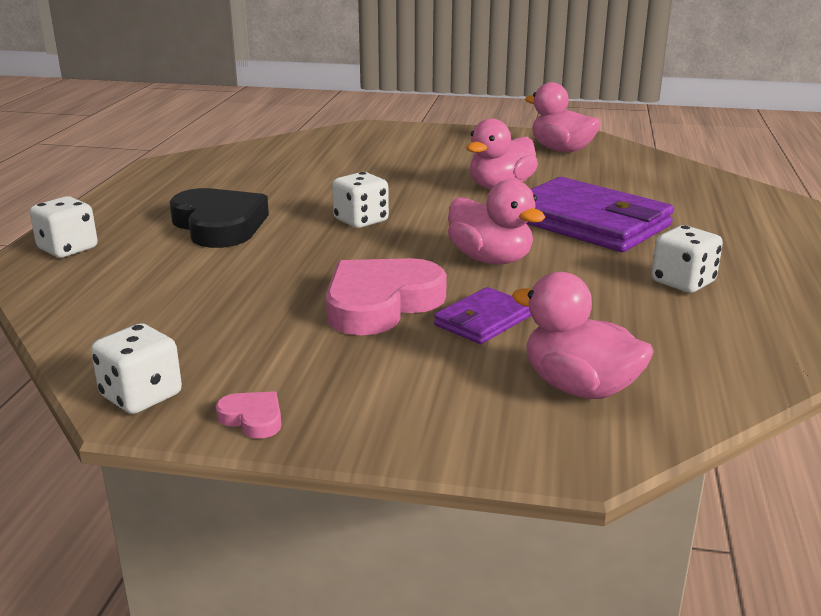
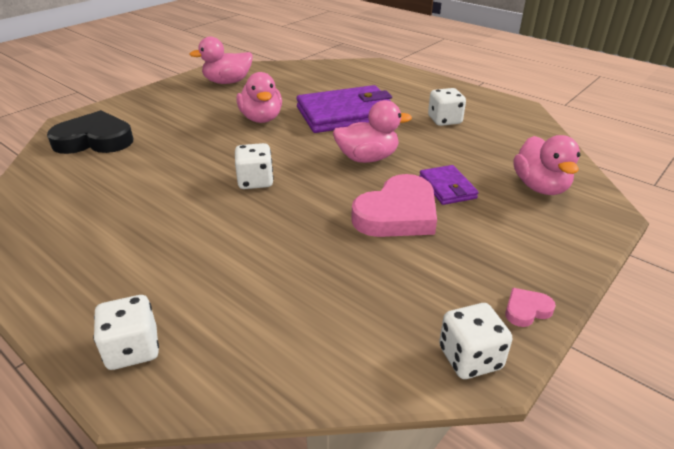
camera: 60 degrees left, 10 degrees up
(219, 225) = (186, 245): black heart -> black heart (95, 140)
(380, 303) = (397, 214): pink heart -> pink heart turned 120 degrees counterclockwise
(579, 387) = (540, 187): pink duck -> pink duck turned 75 degrees counterclockwise

